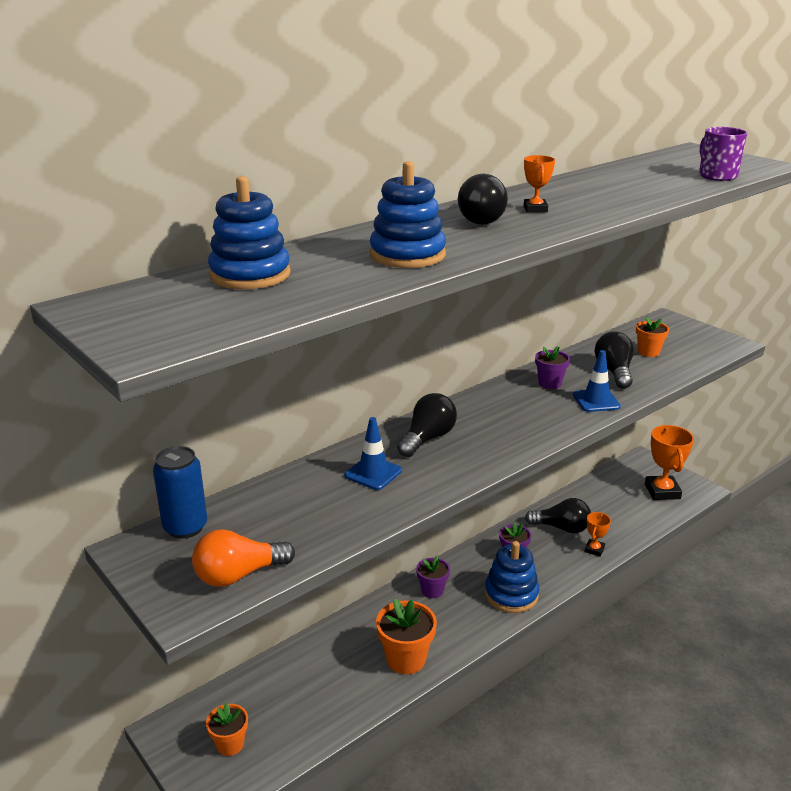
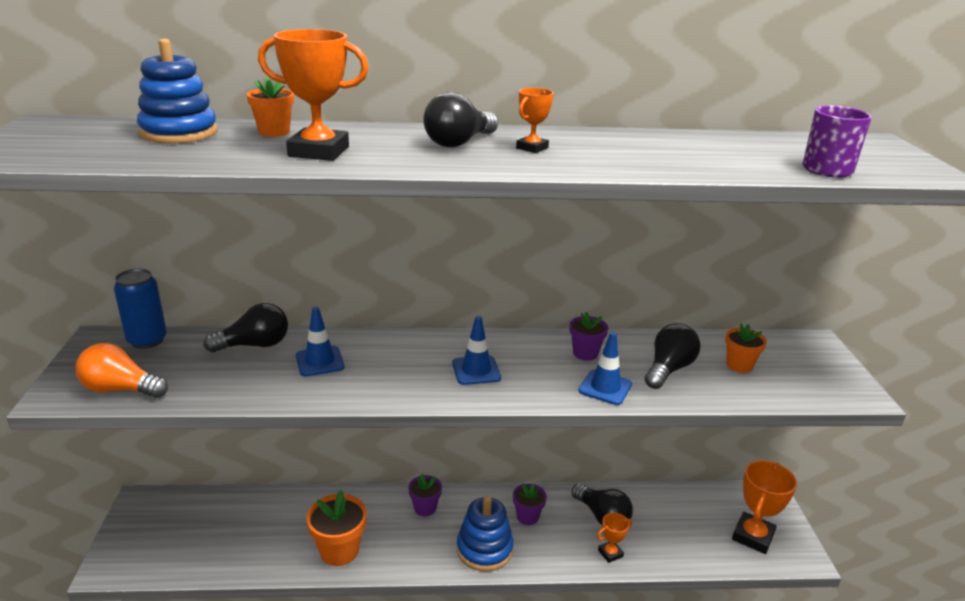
camera: 35 degrees right, 0 degrees up
(230, 744) = (159, 537): orange flower pot -> orange flower pot (274, 132)
(407, 255) = (319, 151): blue stacking toy -> orange trophy
(427, 438) = (403, 354): black light bulb -> black light bulb (254, 345)
(498, 427) = (476, 370): none -> blue traffic cone

